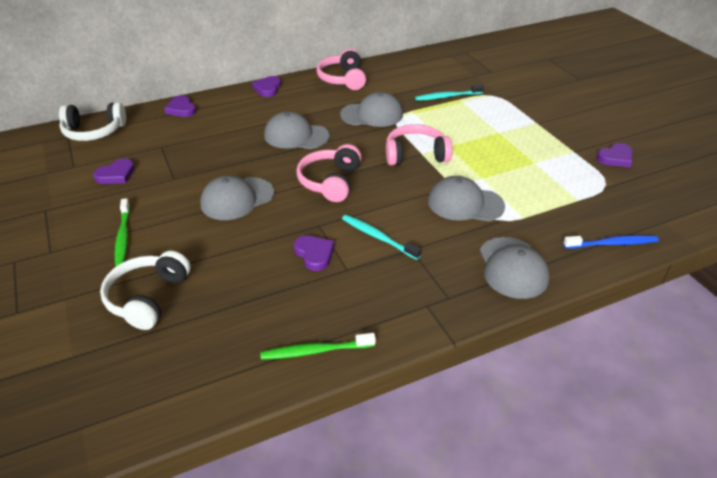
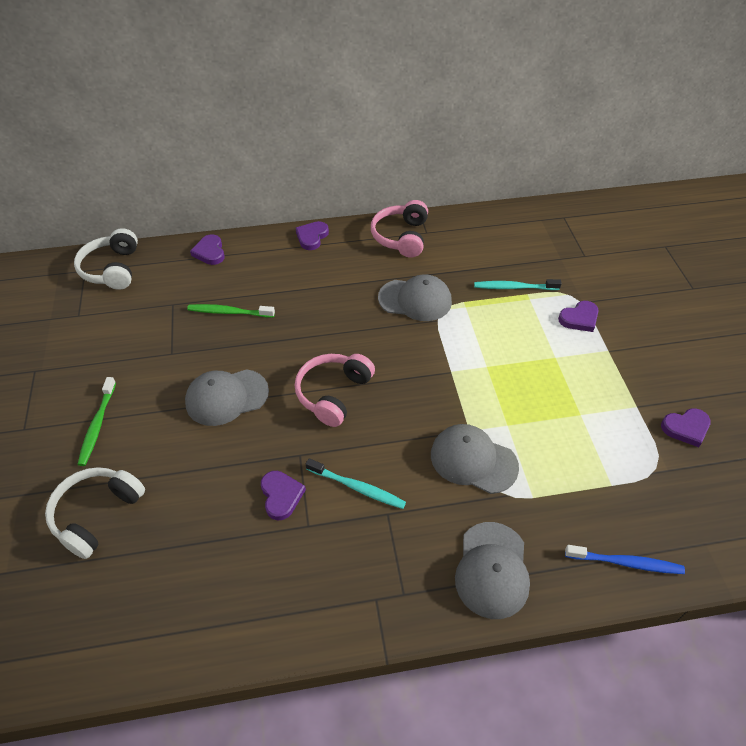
camera: 15 degrees right, 10 degrees up
(94, 132) = (112, 269): white headphones -> white headphones turned 75 degrees clockwise
(116, 174) = (116, 336): purple heart -> purple heart (579, 318)
(296, 136) = (319, 316): grey cap -> none
(315, 351) = (237, 630): green toothbrush -> green toothbrush (229, 312)
(378, 237) = (357, 487): turquoise toothbrush -> turquoise toothbrush turned 150 degrees clockwise
(415, 155) = (443, 373): pink headphones -> none

